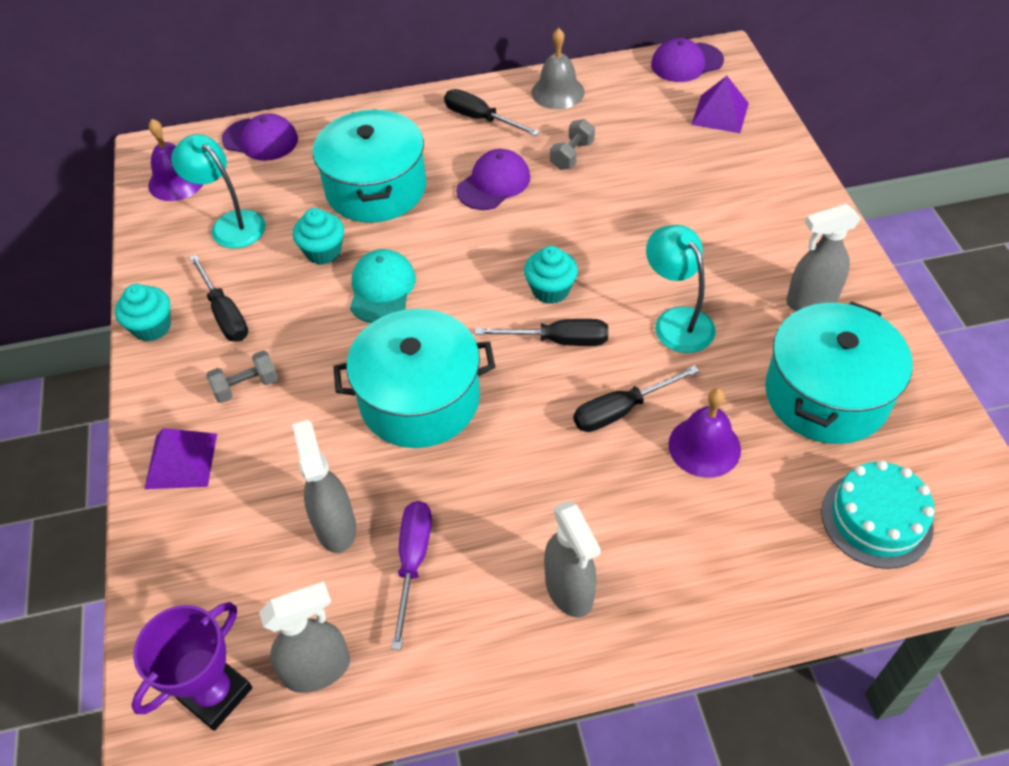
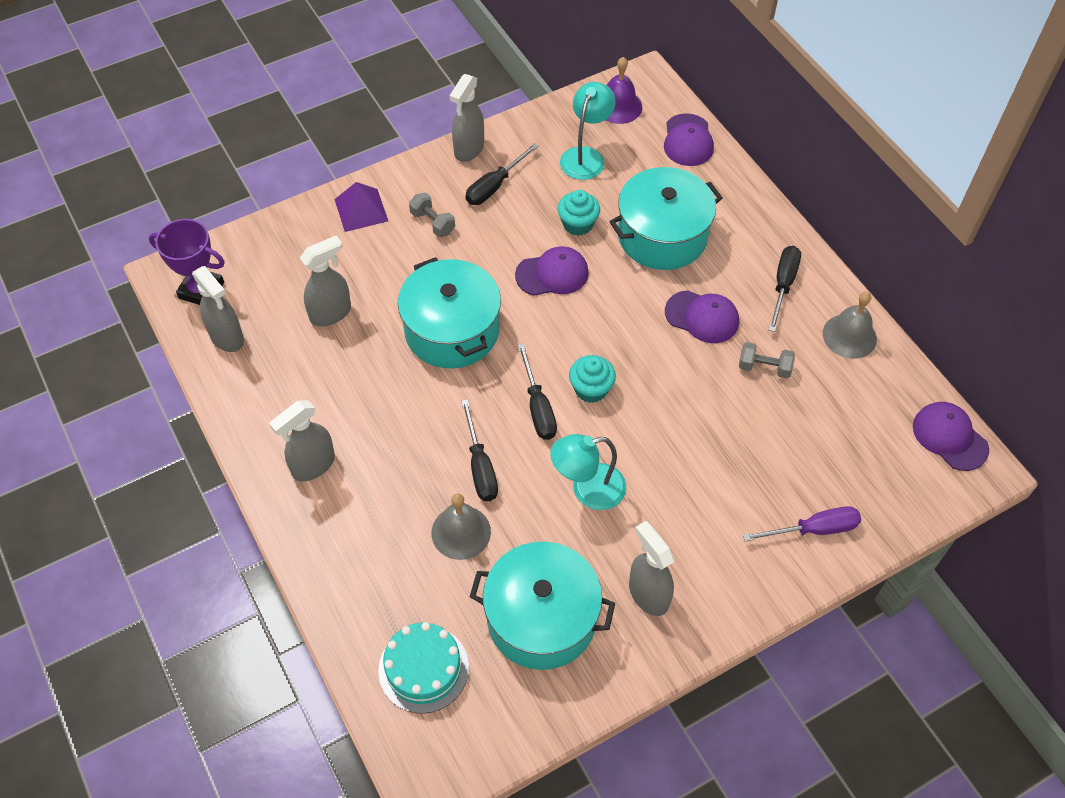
camera: 70 degrees right, 5 degrees up
(152, 327) = (468, 149): turquoise cupcake -> grey spray bottle
(382, 289) = (552, 274): turquoise cap -> purple cap
(413, 562) = (314, 366): purple screwdriver -> purple screwdriver (814, 529)
(621, 410) = (480, 466): black screwdriver -> black screwdriver turned 150 degrees counterclockwise
(677, 321) = (587, 489): turquoise lamp -> turquoise lamp turned 150 degrees counterclockwise
(704, 446) = (461, 532): purple bell -> grey bell
(720, 113) = (881, 481): purple pyramid -> none

